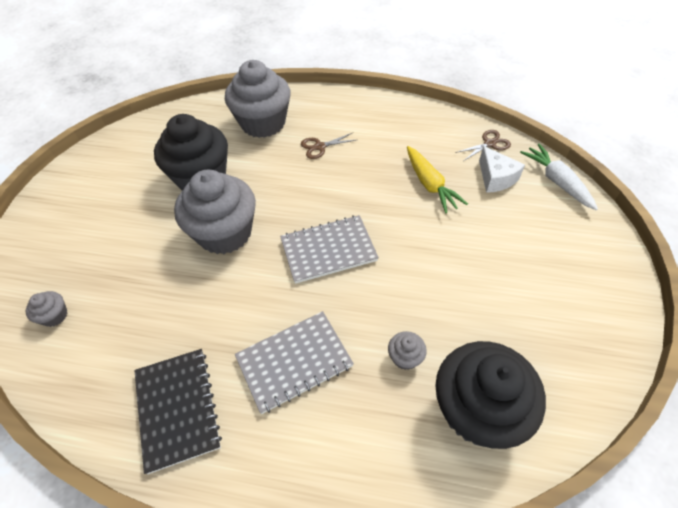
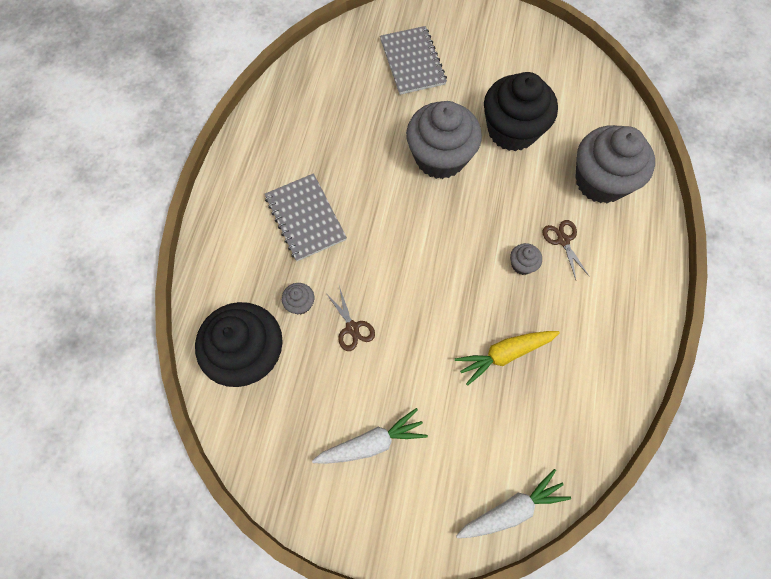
camera: 90 degrees right, 15 degrees up
(55, 316) = (361, 50): grey cupcake -> grey cupcake (522, 264)
(178, 409) = (277, 142): black notebook -> none
(328, 250) = (416, 246): grey notebook -> grey notebook (412, 62)
(489, 144) = (578, 439): brown scissors -> brown scissors (352, 328)
(495, 178) = (516, 433): white cheese -> none
(537, 279) = (372, 443): none -> white carrot

